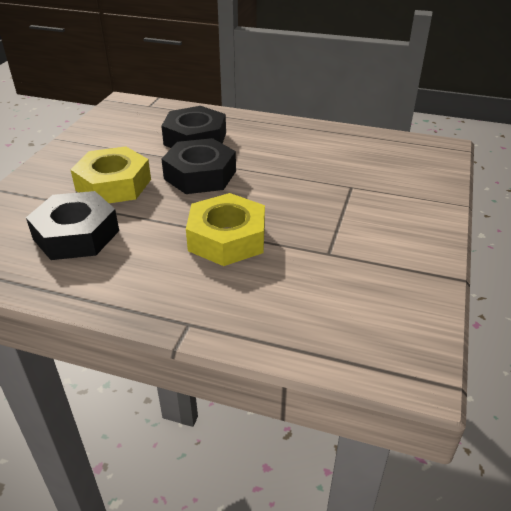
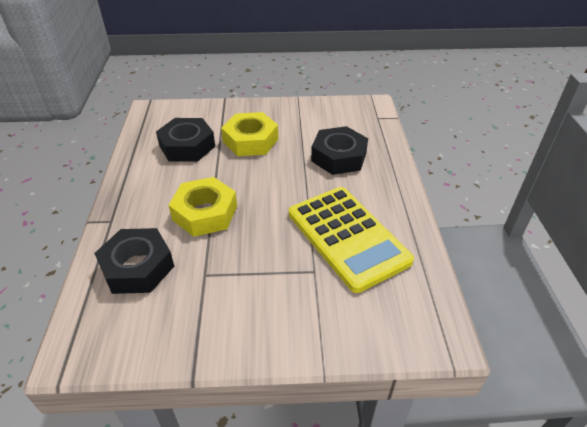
camera: 70 degrees right, 5 degrees up
(200, 175) = (284, 175): black nut -> black nut (137, 267)
(316, 160) = (347, 237): none -> yellow calculator

